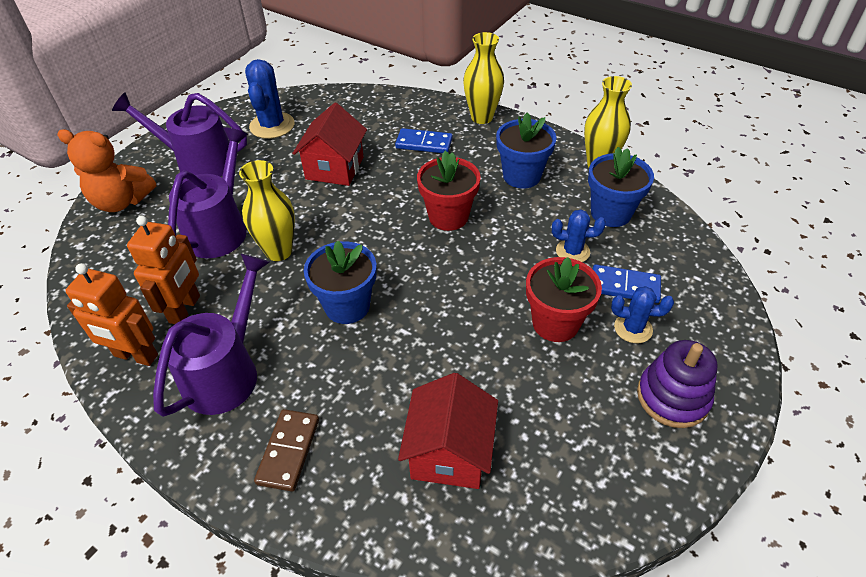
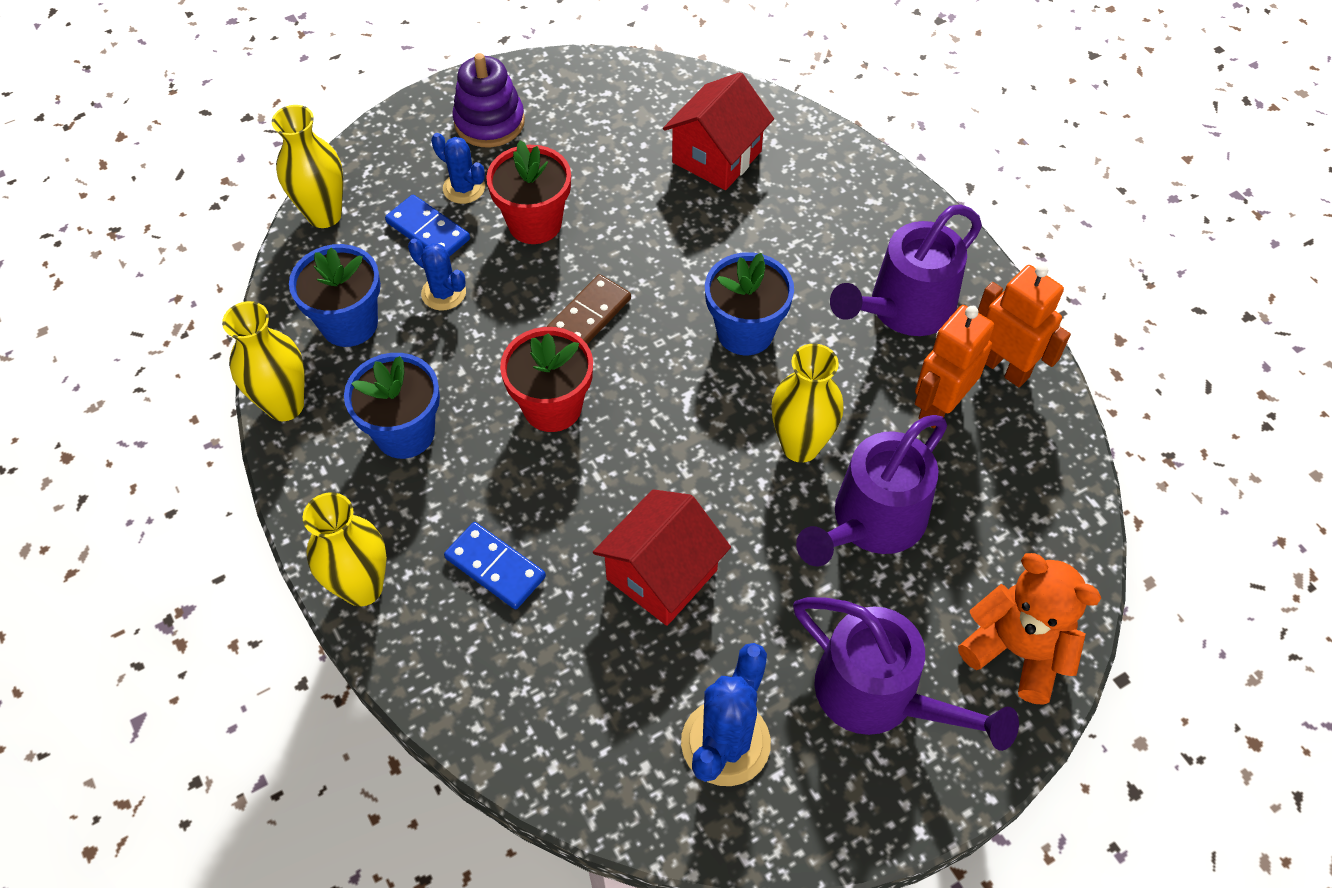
camera: 155 degrees left, 10 degrees up
(288, 451) = (861, 211): brown domino -> brown domino (589, 316)
(704, 268) = (324, 215): none -> yellow vase

